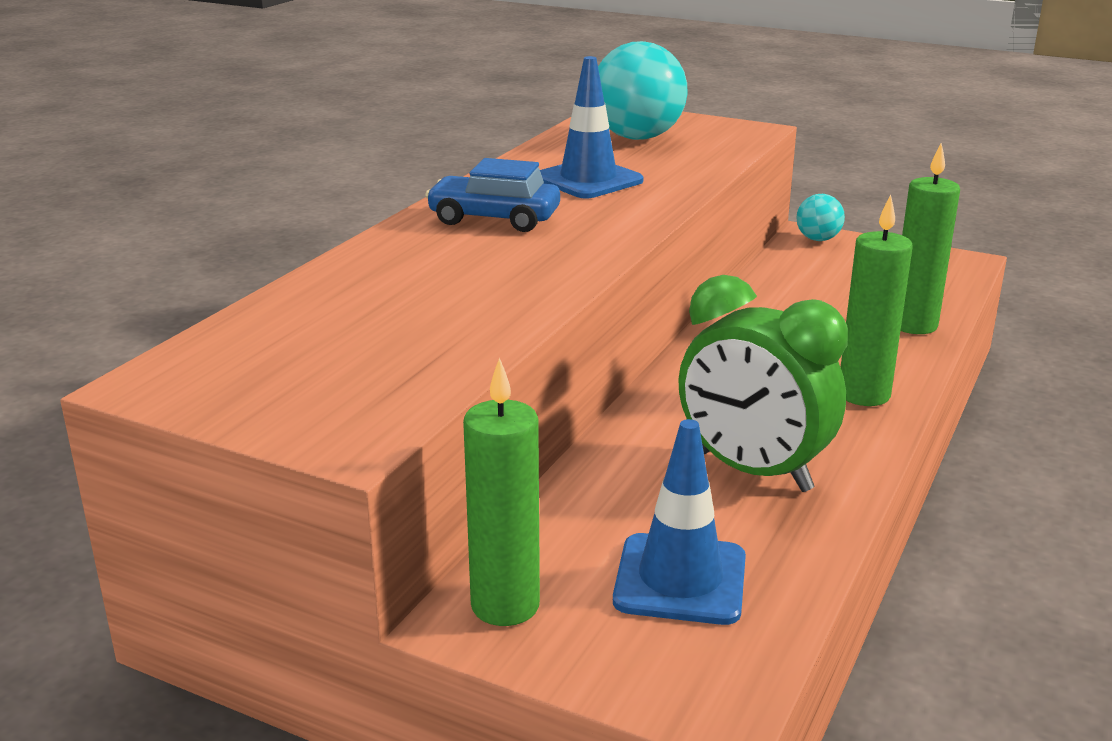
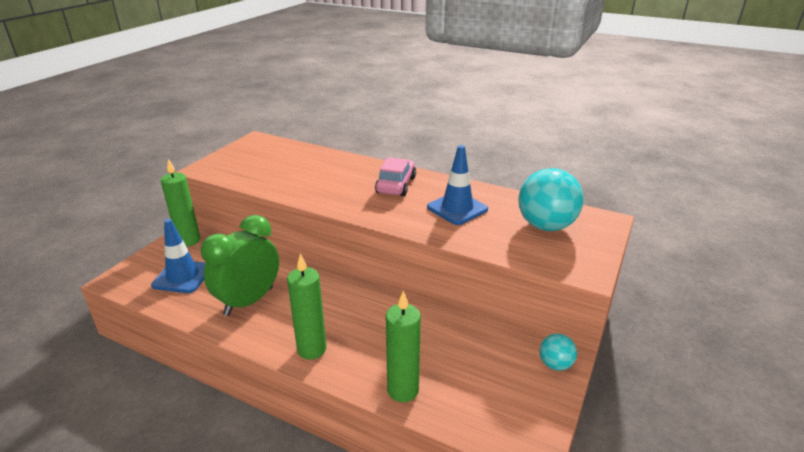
camera: 90 degrees right, 5 degrees up
(494, 219) = (396, 185): blue car -> pink car

